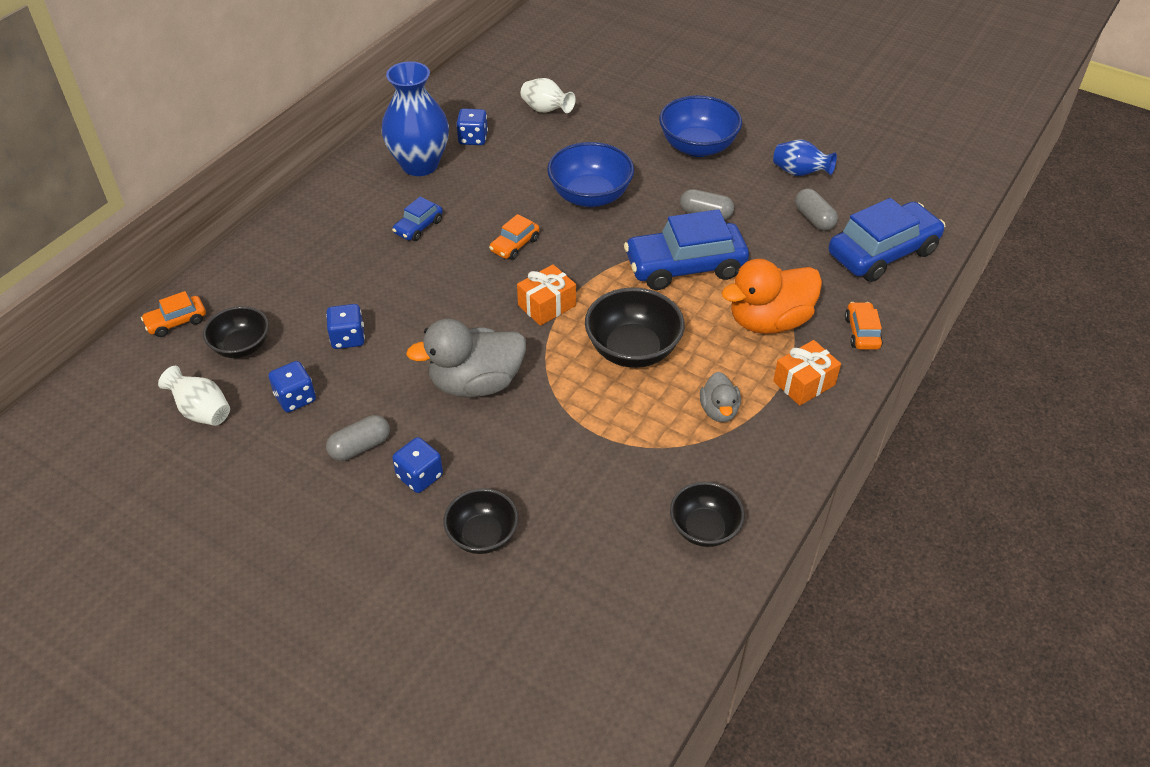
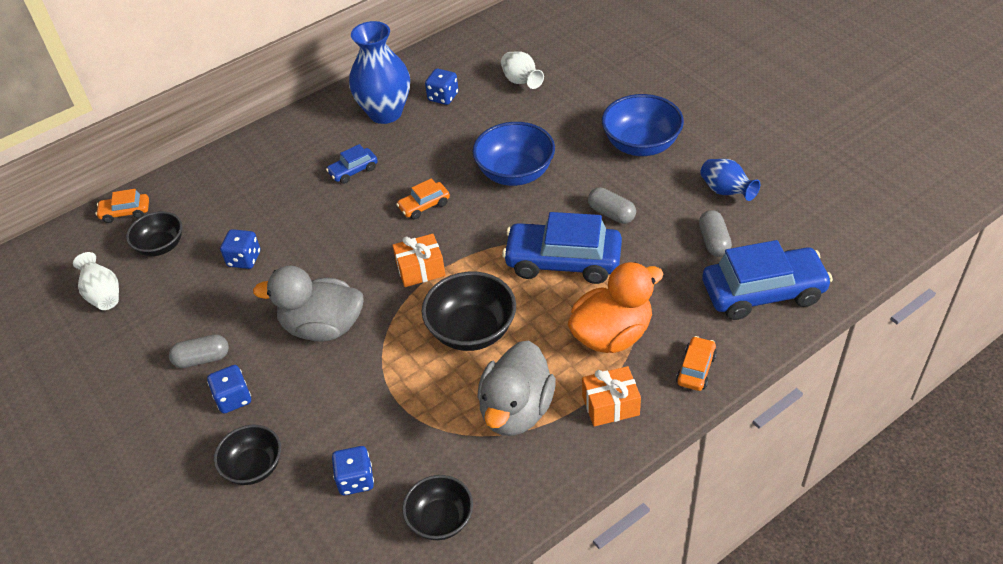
camera: 25 degrees right, 0 degrees up
(295, 398) = (177, 302): blue dice -> blue dice (356, 480)
(719, 410) = (516, 410): grey duck -> grey duck, size x1.89
(769, 321) = (612, 334): orange duck -> orange duck turned 150 degrees clockwise

